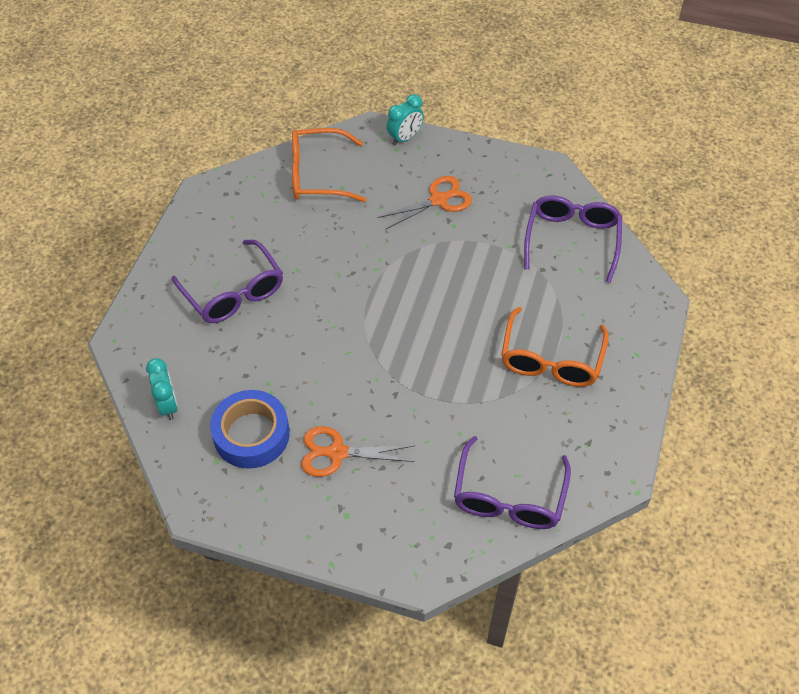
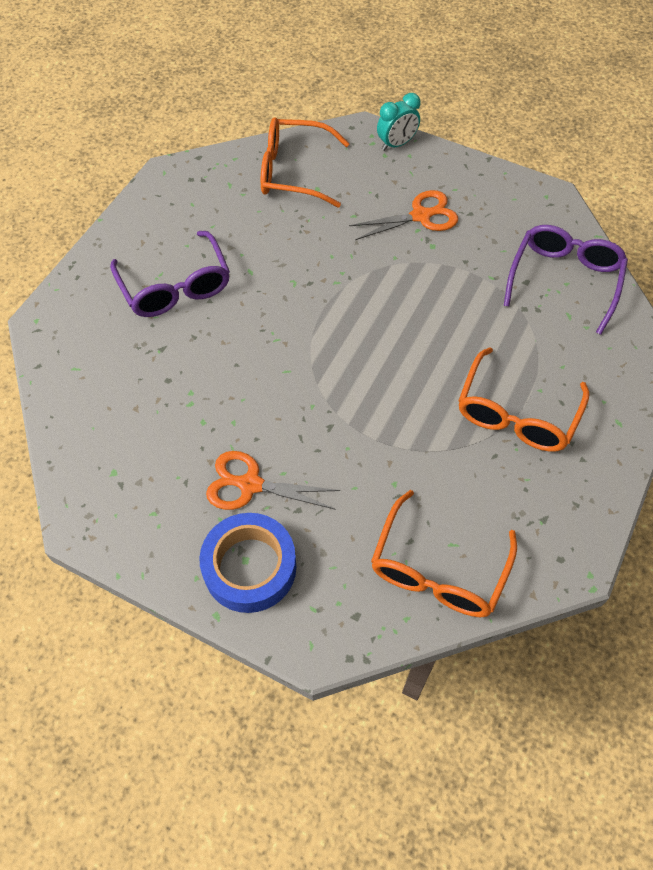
camera: 10 degrees right, 5 degrees up
(168, 405) = (76, 400): turquoise clock -> none
(251, 434) = (159, 448): blue tape -> blue tape (249, 567)
(509, 496) = (438, 568): purple glasses -> orange glasses

